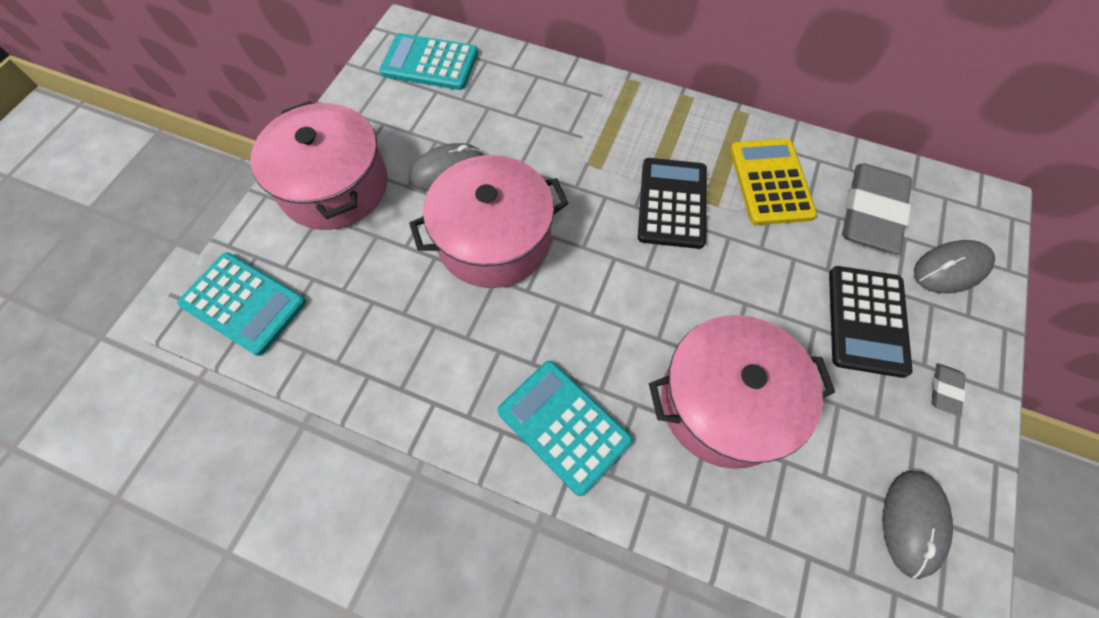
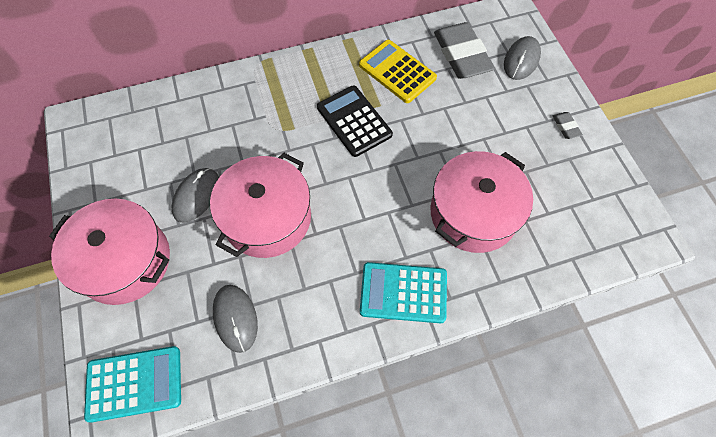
camera: 40 degrees left, 0 degrees up
(430, 63) = (115, 132): turquoise calculator -> none
(866, 321) = (505, 117): black calculator -> none
(913, 522) = (601, 204): grey mouse -> grey mouse (235, 318)

